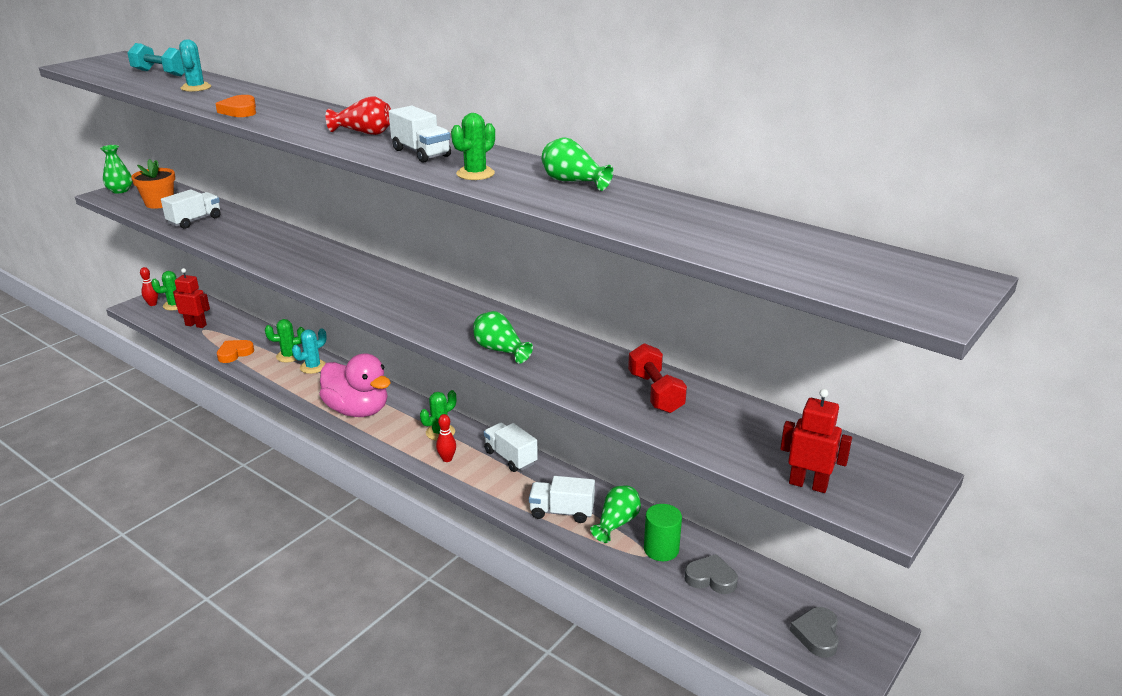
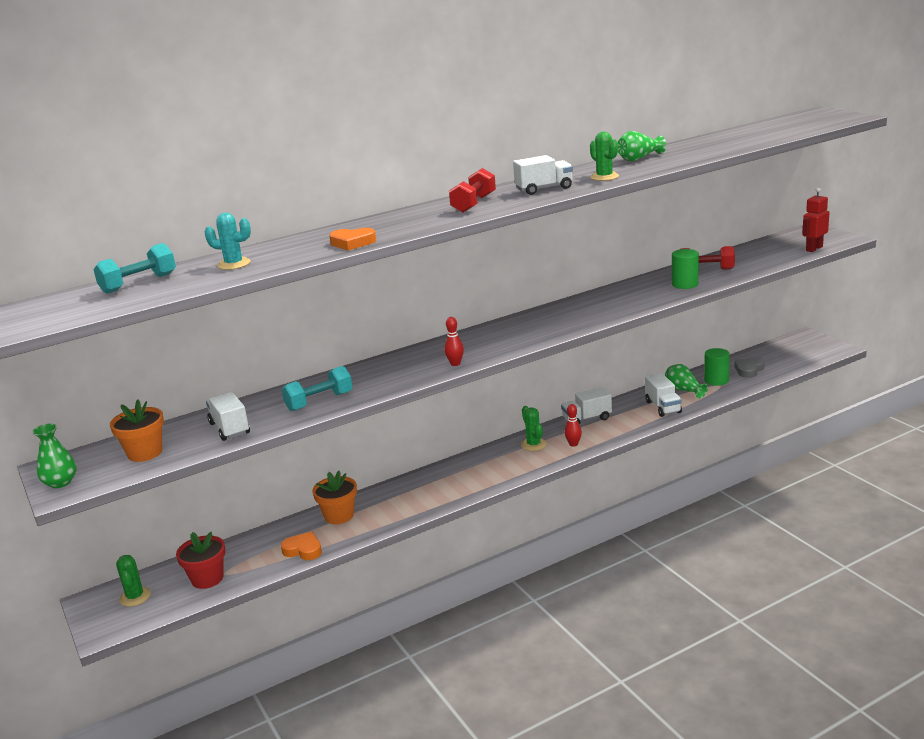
camera: 65 degrees left, 5 degrees down
(152, 304) = (112, 616): red bowling pin -> red bowling pin (455, 364)
(196, 325) = (207, 579): red robot -> red flower pot
(234, 353) = (303, 550): orange heart -> orange heart turned 135 degrees clockwise
(241, 241) = (319, 401): none -> turquoise dumbbell
(289, 356) = (339, 516): green cactus -> orange flower pot
(313, 367) = (373, 502): turquoise cactus -> none
(358, 410) = (472, 481): pink duck -> none
(364, 133) = (474, 204): red vase -> red dumbbell
(500, 350) = (624, 306): green vase -> none
(561, 512) = (663, 407): white truck -> white truck turned 45 degrees counterclockwise
(592, 383) = (685, 284): none -> green cylinder
(817, 635) = (804, 350): grey heart -> none

